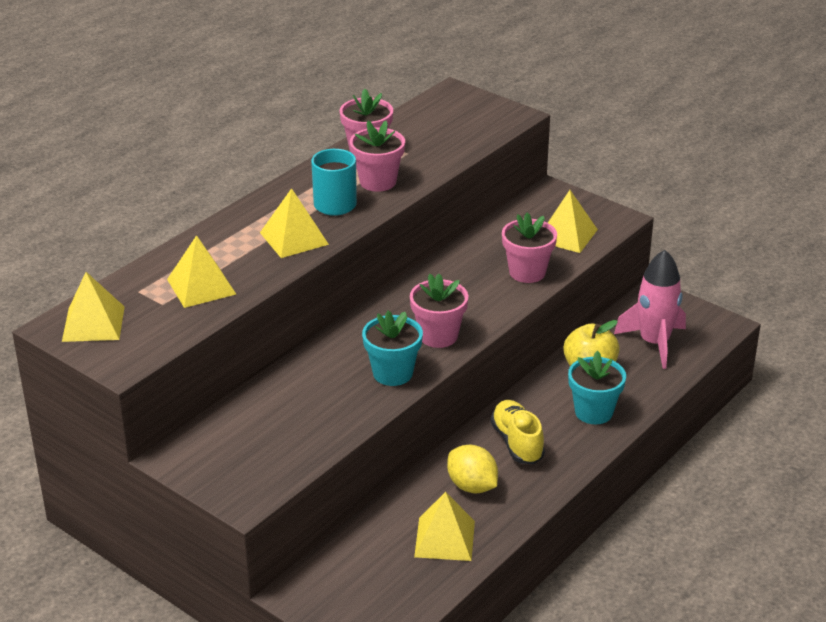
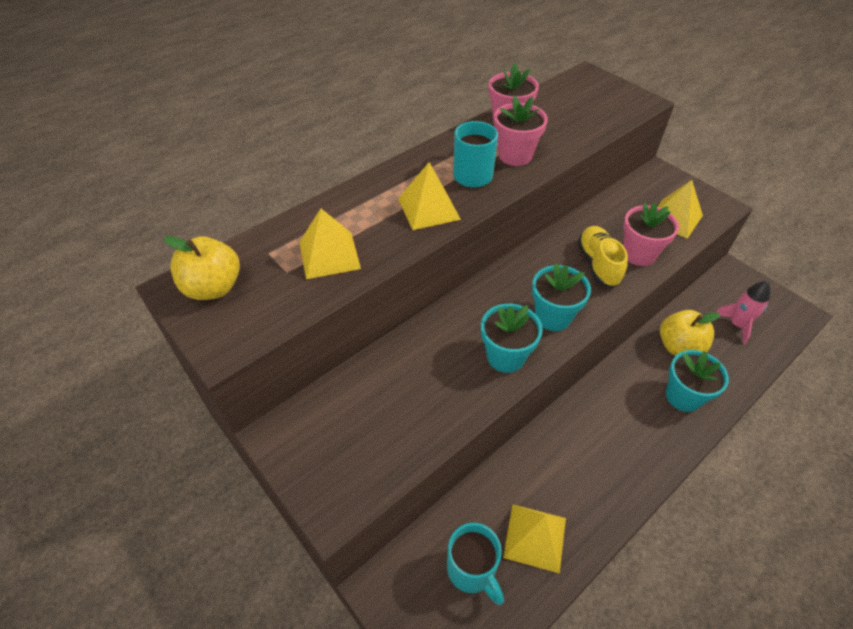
camera: 10 degrees right, 15 degrees up
(93, 323) = (213, 288): yellow pyramid -> yellow apple
(385, 569) = (472, 570): none -> turquoise mug
(438, 336) = (553, 316): pink flower pot -> turquoise flower pot
(472, 486) = (566, 471): yellow lemon -> none
(517, 443) = (611, 423): yellow shoe -> yellow shoe (598, 264)
(654, 343) = (737, 325): pink rocket -> pink rocket, size x0.66

